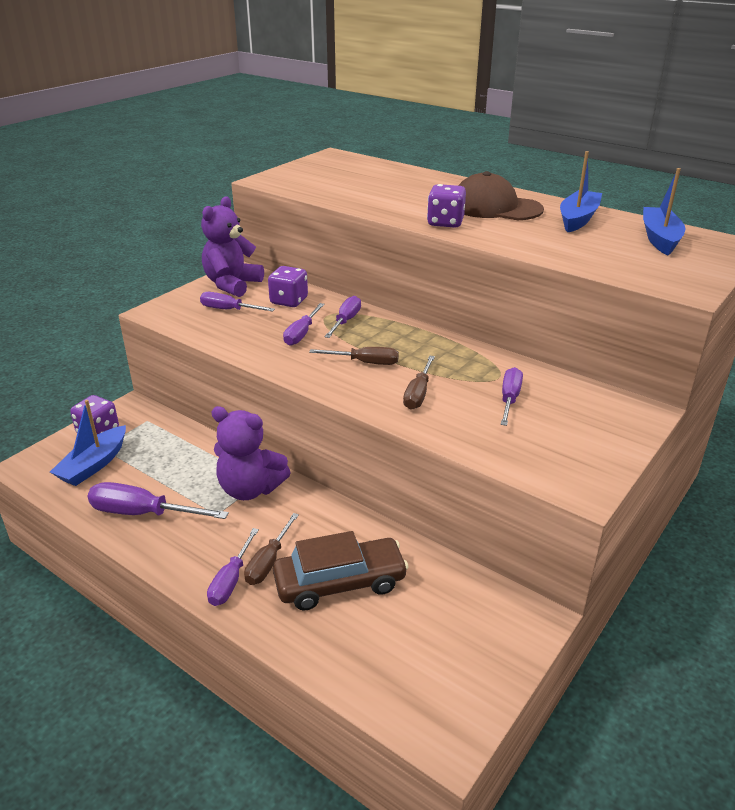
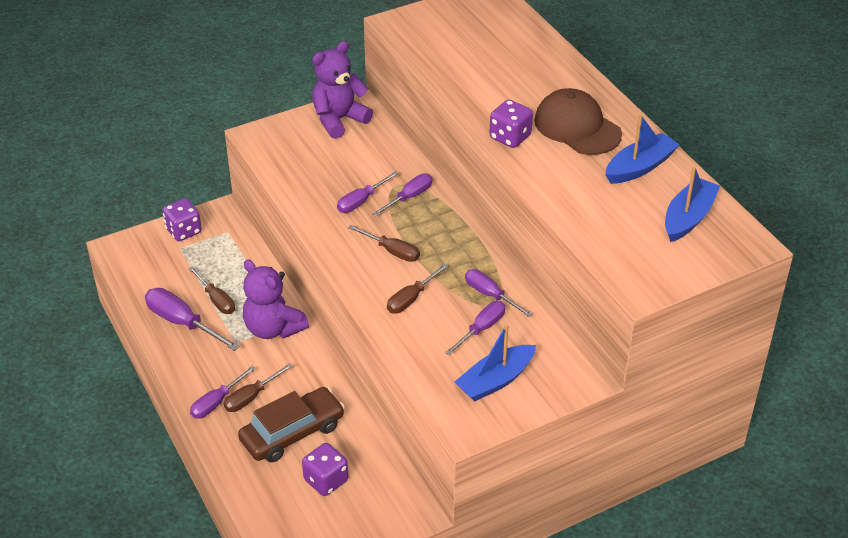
camera: 25 degrees right, 10 degrees up
(94, 465) = (166, 264): blue boat -> blue boat (495, 380)
(170, 481) = (216, 300): none -> brown screwdriver
(229, 310) = (317, 152): purple screwdriver -> purple screwdriver (490, 295)
(289, 301) = (376, 156): purple dice -> purple dice (326, 480)
(340, 582) = (292, 433): brown car -> brown car turned 45 degrees counterclockwise

